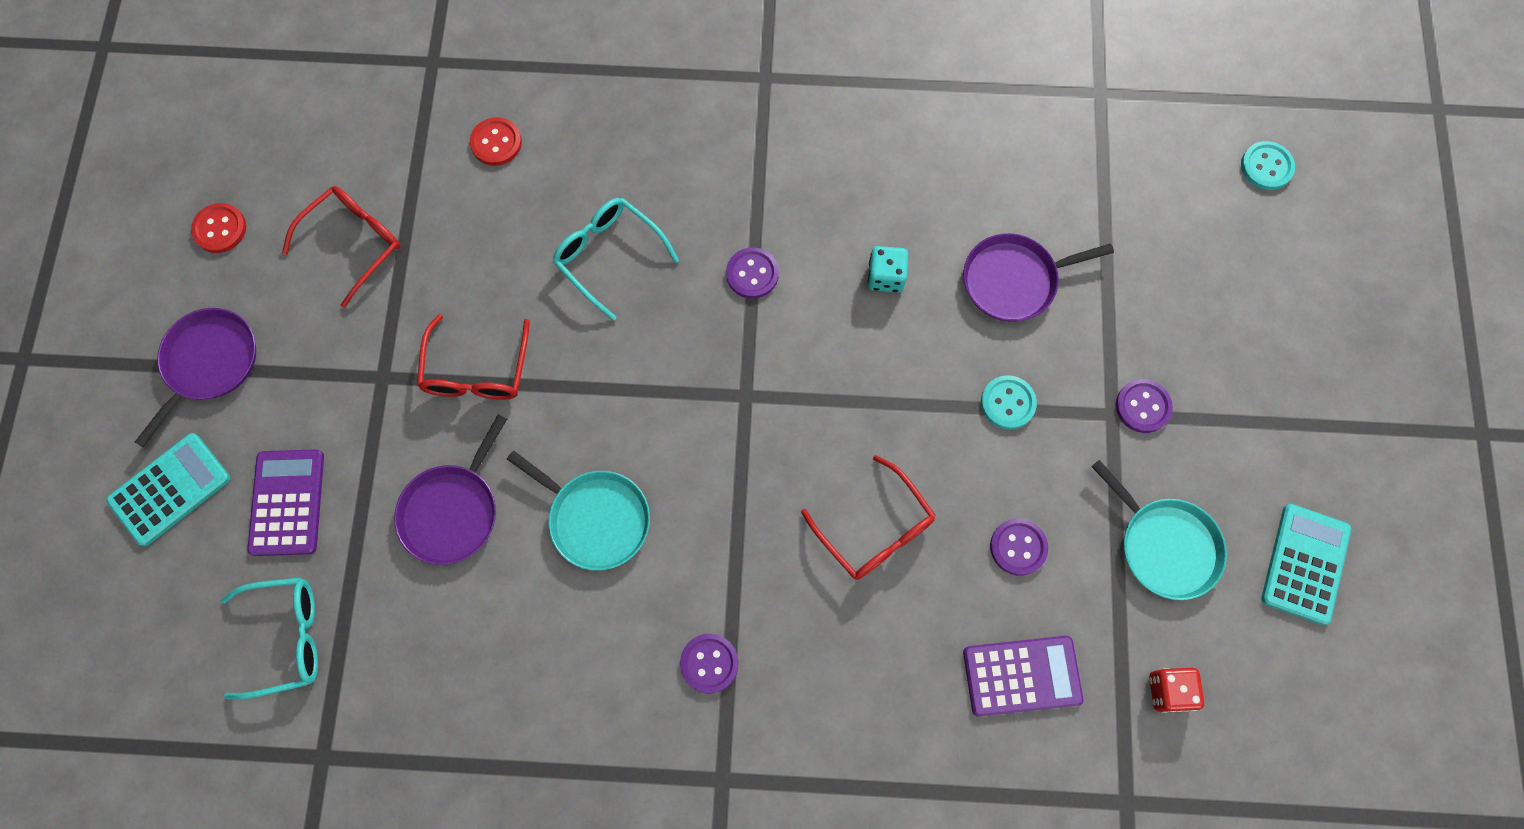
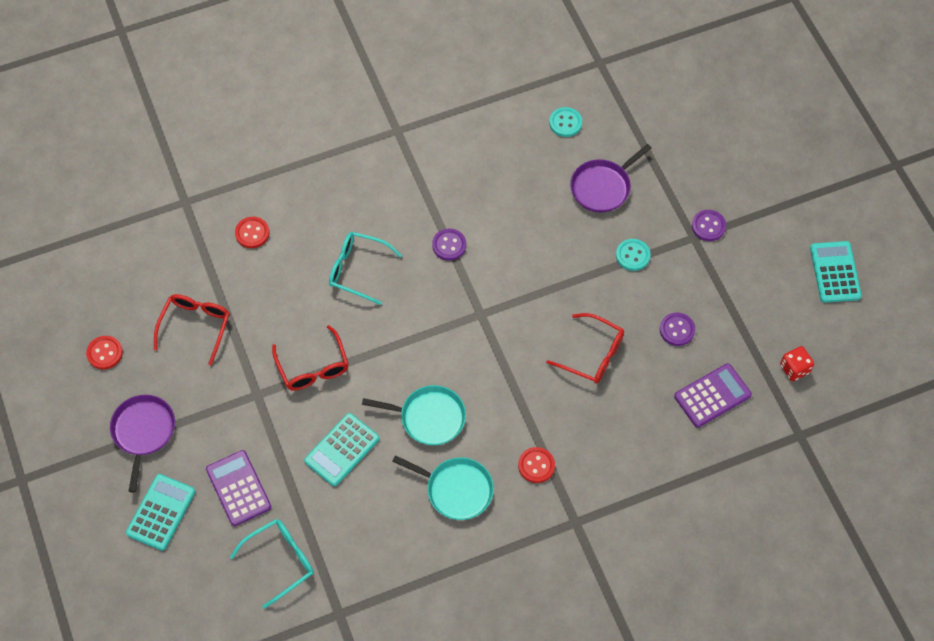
camera: 25 degrees left, 10 degrees down
(452, 511) = (342, 450): purple pan -> turquoise calculator
(709, 663) = (536, 465): purple button -> red button
(885, 277) = (528, 215): turquoise dice -> none
(1164, 545) = (756, 295): turquoise pan -> turquoise pan (456, 489)
(1266, 167) = (713, 67): turquoise button -> turquoise button (565, 123)

